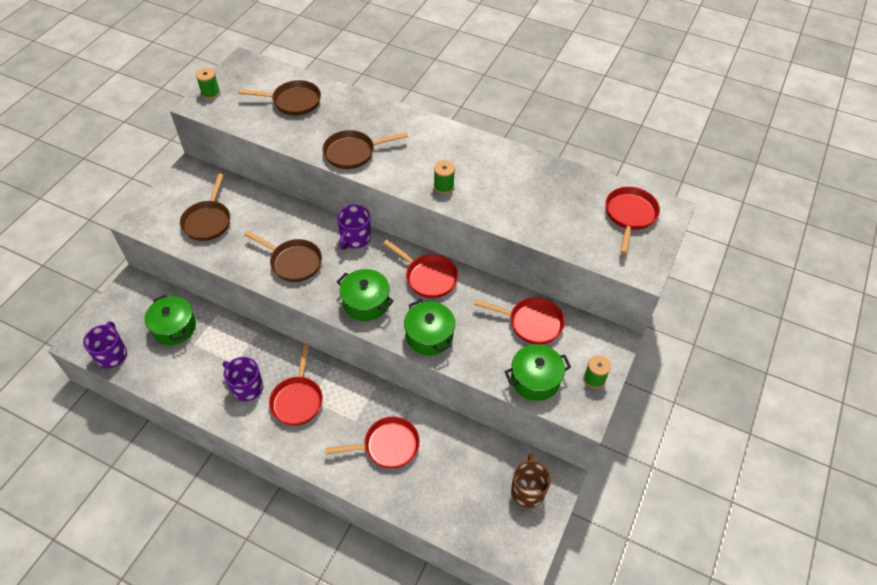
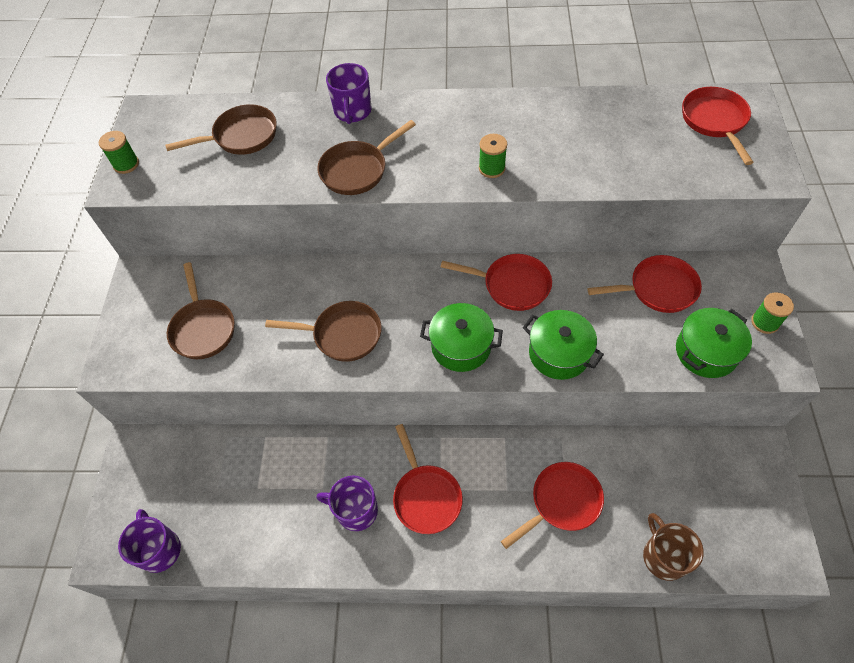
camera: 20 degrees left, 5 degrees up
(174, 327) = (220, 477): green pot -> none
(355, 238) = (398, 275): purple mug -> purple mug (352, 111)
(528, 490) = (741, 478): brown mug -> brown mug (663, 556)

